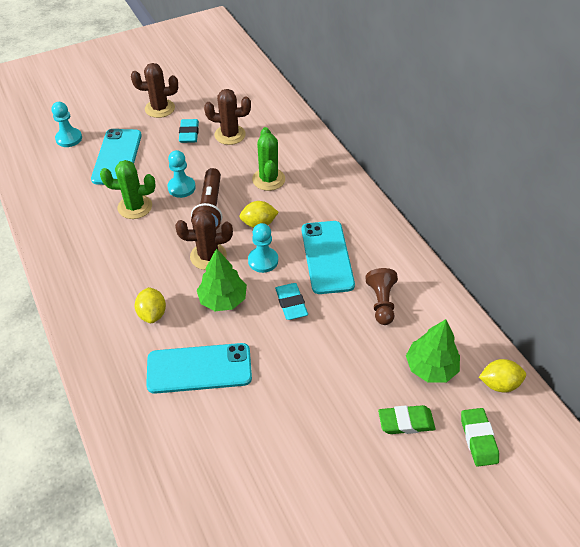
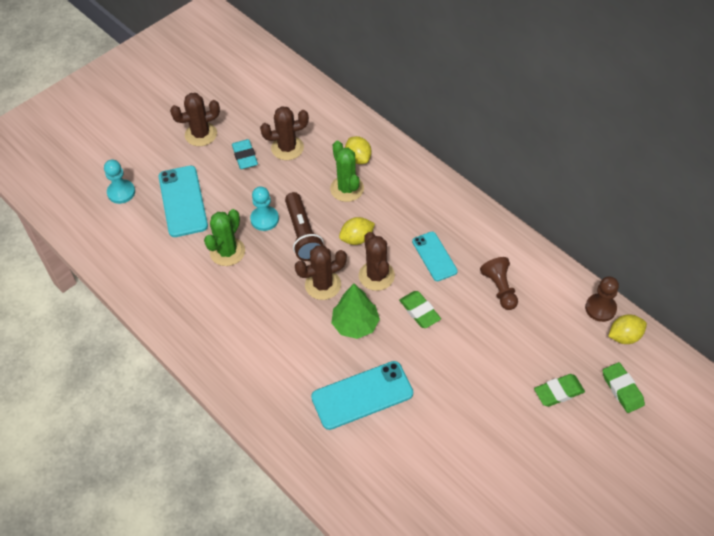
camera: 15 degrees left, 5 degrees up
(135, 207) = (227, 252): green cactus -> green cactus turned 45 degrees counterclockwise
(152, 314) = (296, 356): yellow lemon -> yellow lemon (358, 158)
(263, 260) = (376, 276): turquoise pawn -> brown cactus
(291, 304) = (419, 311): turquoise eraser -> green eraser
(327, 257) = (434, 256): turquoise phone -> turquoise phone, size x0.64
(430, 367) = (563, 337): green tree -> none
(481, 348) = (600, 308): none -> brown pawn

